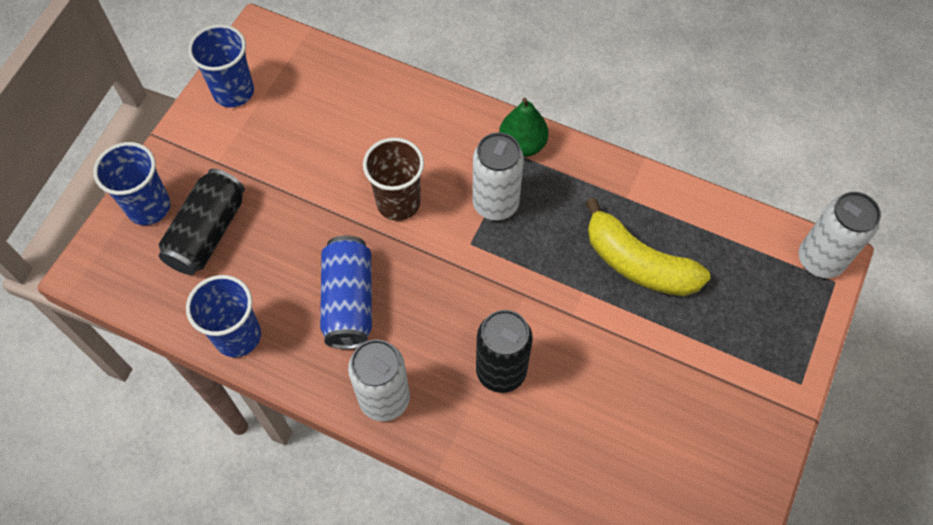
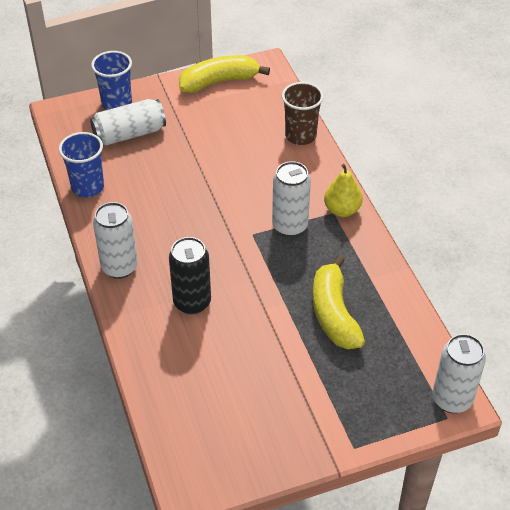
camera: 45 degrees right, 15 degrees down
(208, 233) = (129, 134): black can -> white can
(233, 92) = (219, 82): blue cup -> yellow banana
(349, 301) = (157, 212): blue can -> none
(398, 202) = (238, 188): brown cup -> brown cup (300, 136)
(522, 145) = (342, 210): green pear -> yellow pear

